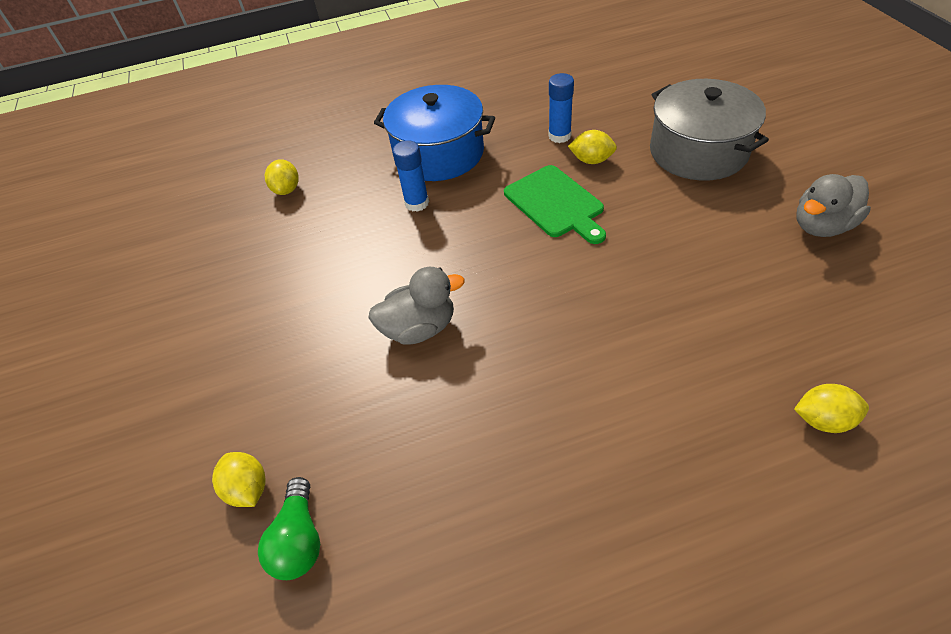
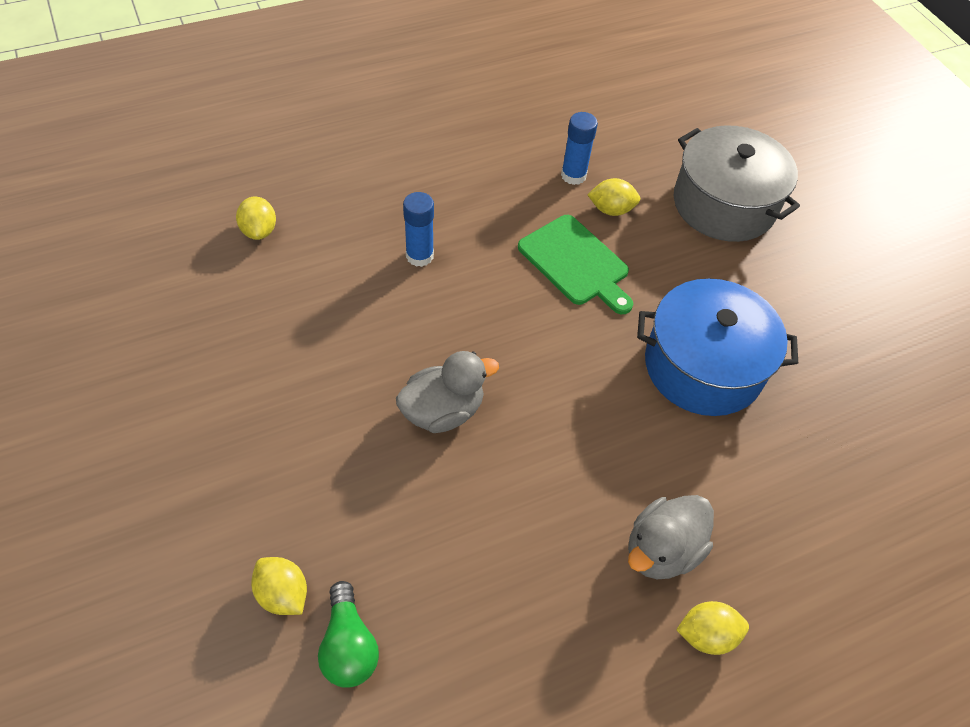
camera: 15 degrees left, 5 degrees up
(439, 153) = (437, 191): blue pot -> blue pot (703, 366)
(822, 226) = (847, 300): grey duck -> grey duck (661, 550)
(822, 420) = (846, 509): yellow lemon -> yellow lemon (706, 634)

